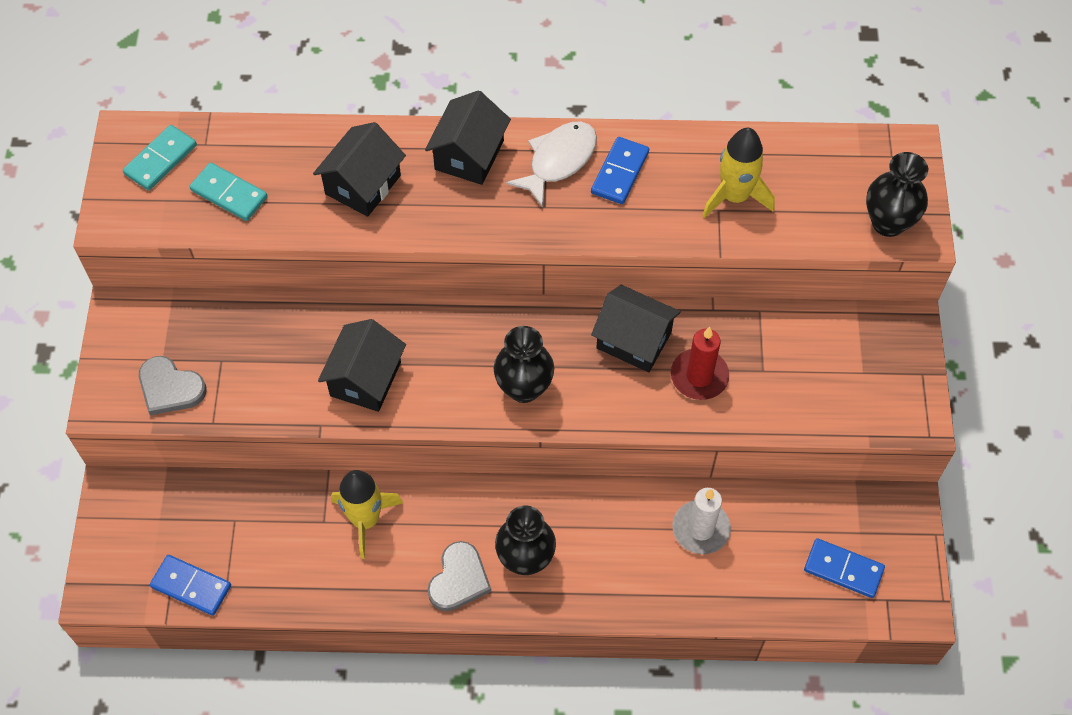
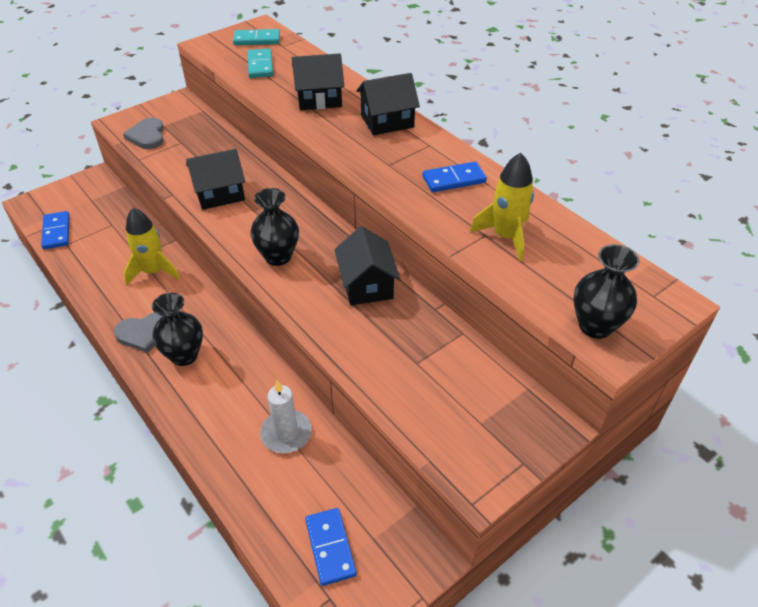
camera: 50 degrees right, 15 degrees down
(558, 161) = (428, 153): white fish -> none
(699, 376) = (374, 332): red candle -> none

